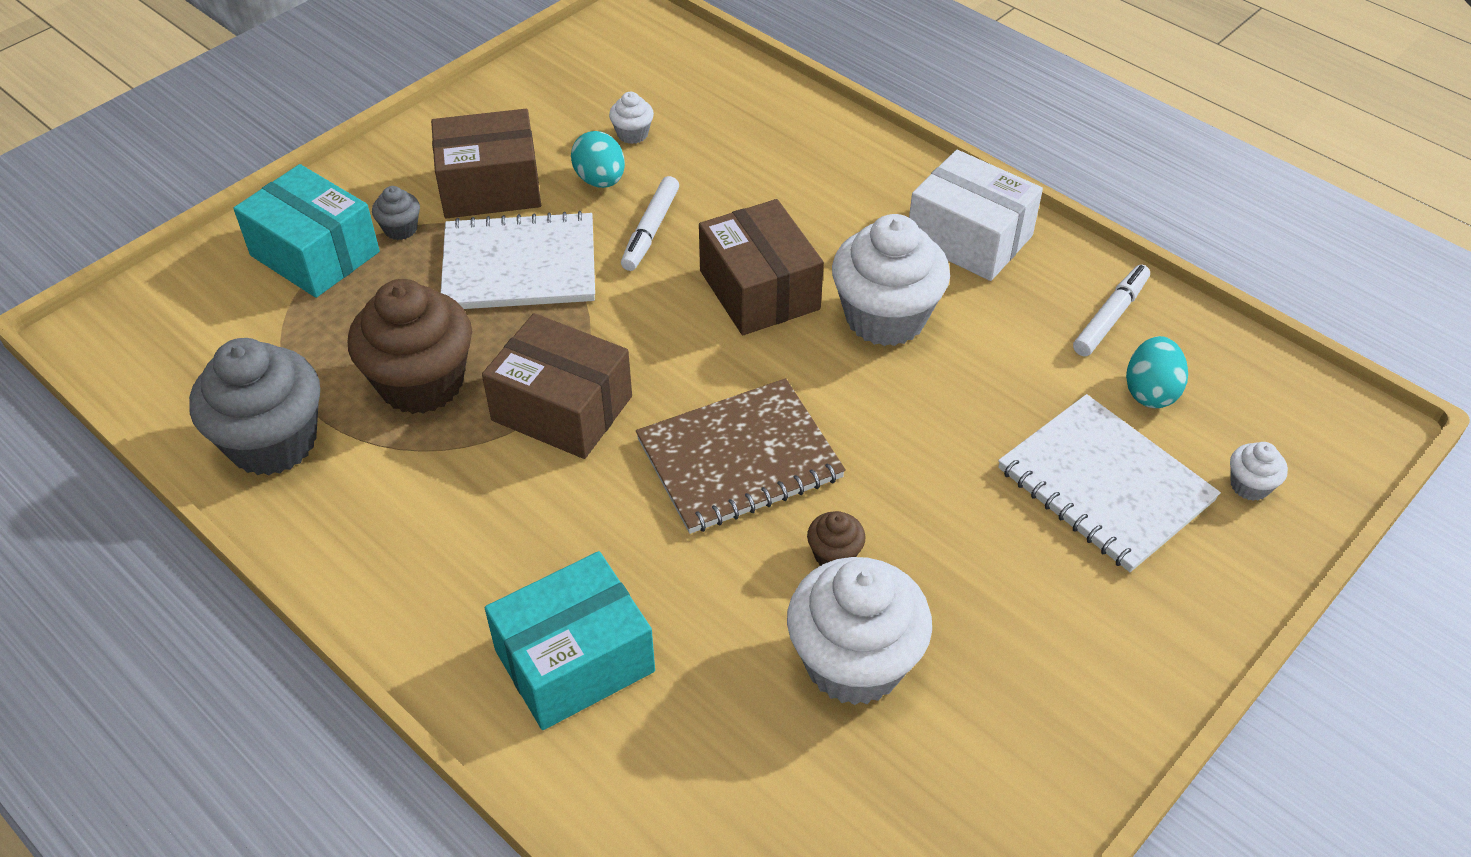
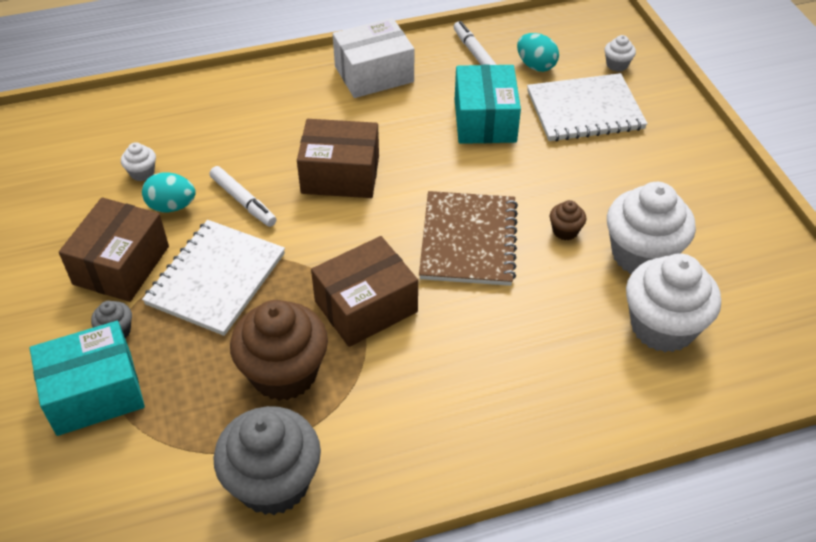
camera: 60 degrees left, 0 degrees up
(574, 660) = (571, 377): turquoise box -> turquoise box (485, 120)
(885, 317) = (407, 133): white cupcake -> white cupcake (662, 327)

